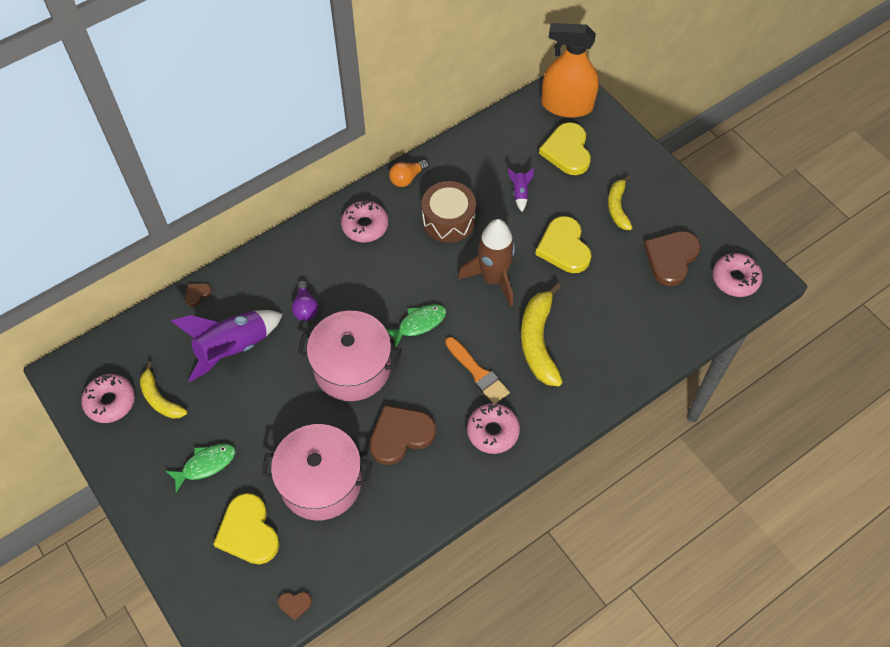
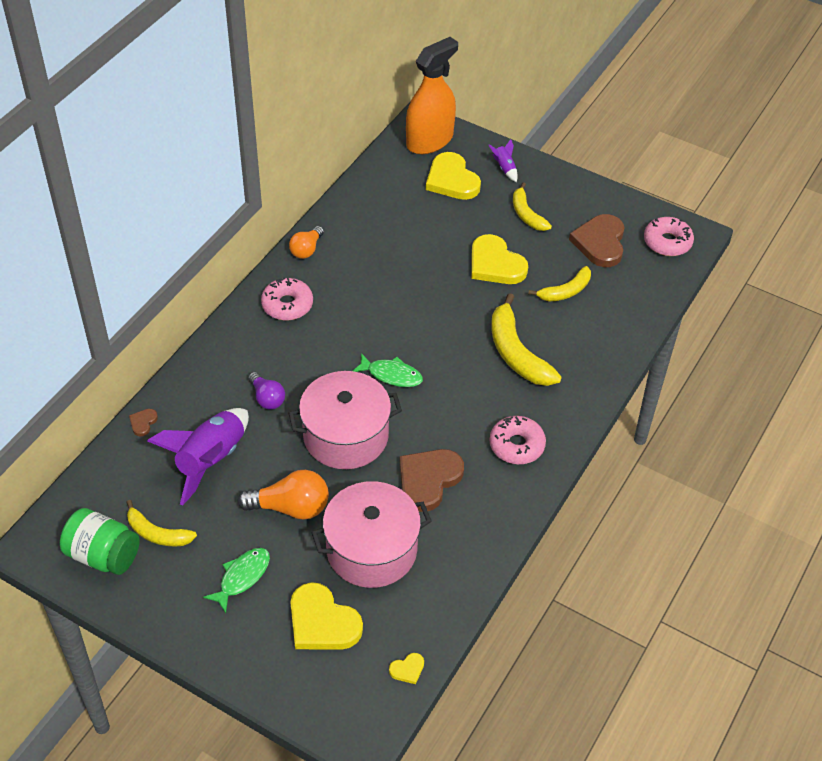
camera: 25 degrees left, 10 degrees down
(110, 401) = (103, 555): pink donut -> green jar
(275, 416) = (291, 507): none -> orange light bulb
(295, 604) = (407, 669): brown heart -> yellow heart
(419, 324) = (391, 375): green fish -> green fish turned 75 degrees clockwise
(448, 220) = (369, 274): brown drum -> none
(478, 373) = (473, 399): orange brush -> none
(493, 278) = (442, 312): brown rocket -> none
(520, 193) = (426, 229): purple rocket -> purple rocket (504, 168)
(567, 105) = (429, 140): orange spray bottle -> orange spray bottle turned 150 degrees clockwise
(614, 296) = (566, 291): none -> yellow banana

